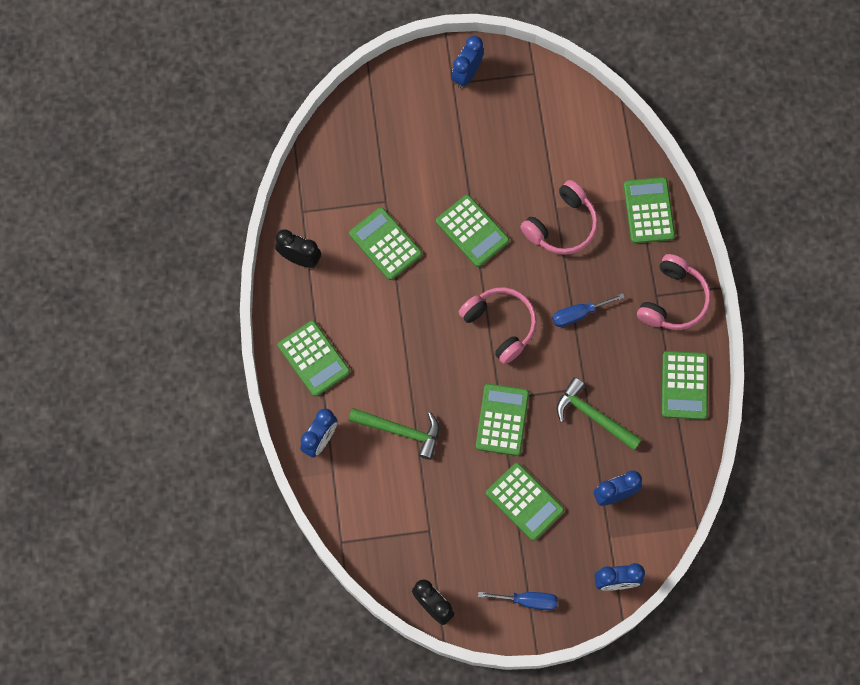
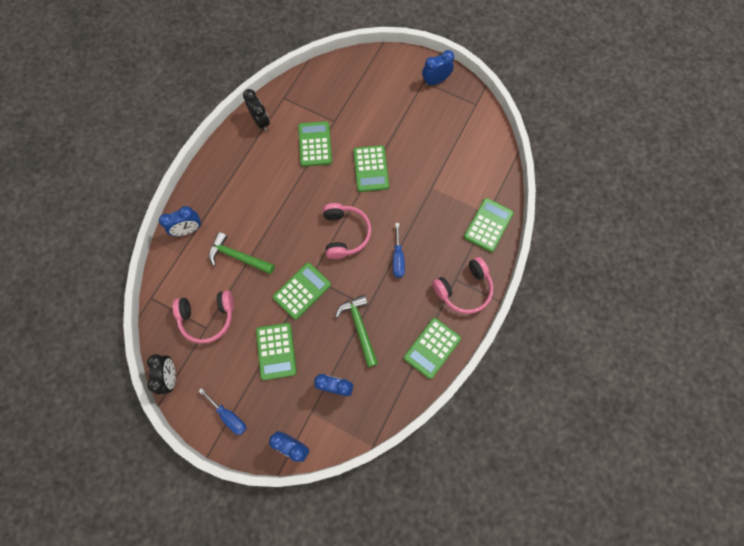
camera: 35 degrees right, 0 degrees up
(314, 358) = (223, 181): green calculator -> none
(401, 431) = (238, 256): green hammer -> green hammer turned 150 degrees clockwise
(562, 226) = (427, 200): pink headphones -> pink headphones (208, 317)
(578, 314) = (398, 258): blue screwdriver -> blue screwdriver turned 105 degrees counterclockwise

